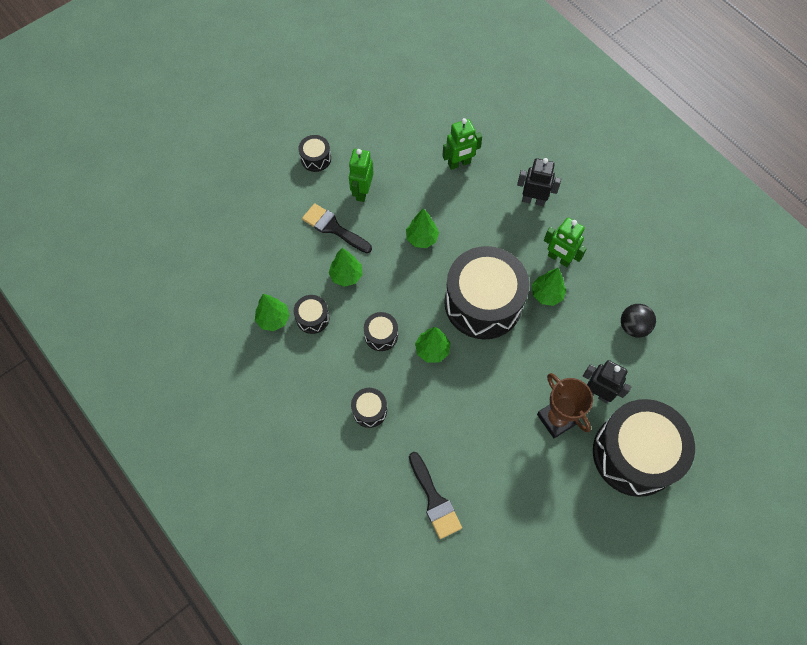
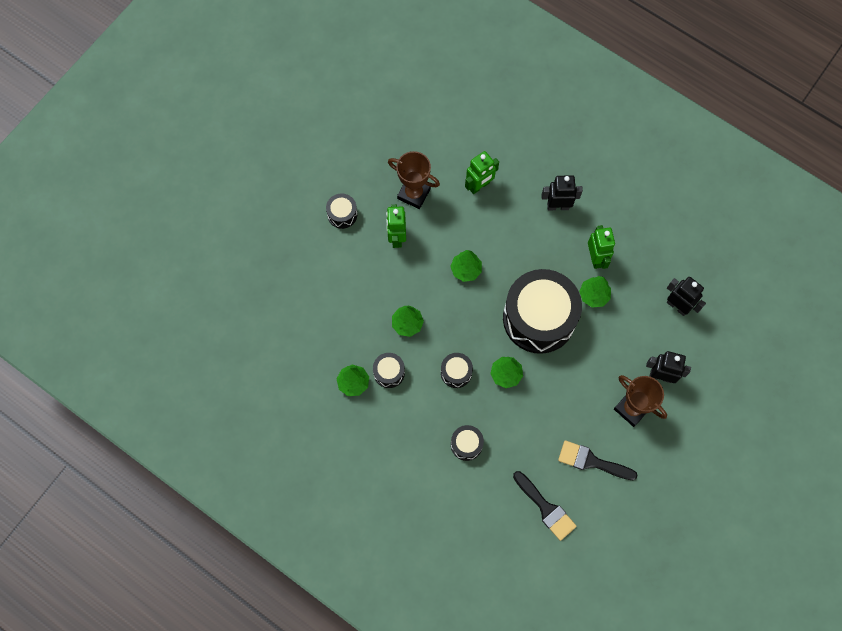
camera: 15 degrees left, 5 degrees up
(333, 228) = (381, 280): black brush -> black brush (591, 461)
(392, 156) = (414, 194): none -> brown trophy
(559, 258) = (596, 258): green robot -> green robot turned 120 degrees counterclockwise
(633, 326) = (677, 306): black ball -> black robot
(634, 454) = (705, 422): black drum -> none

